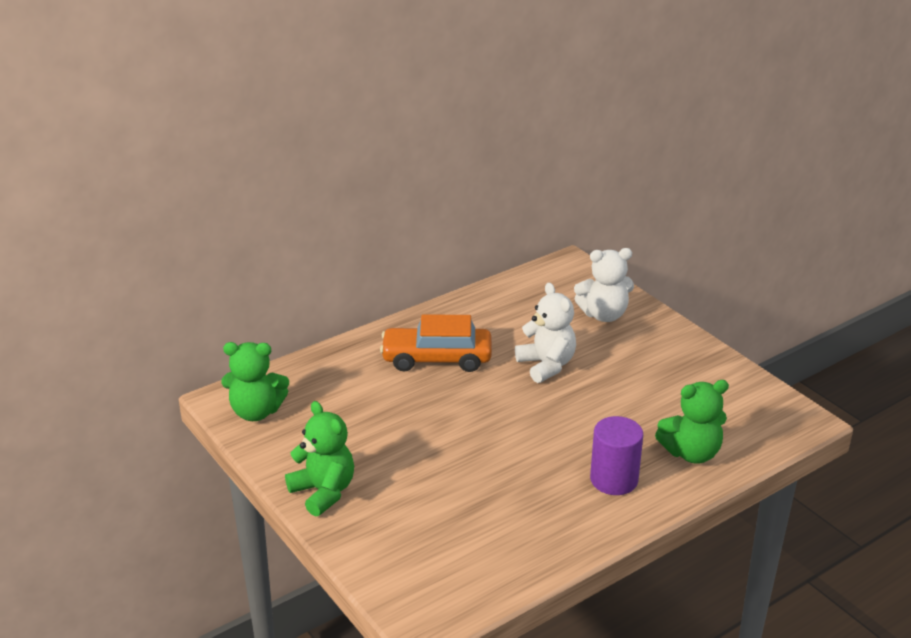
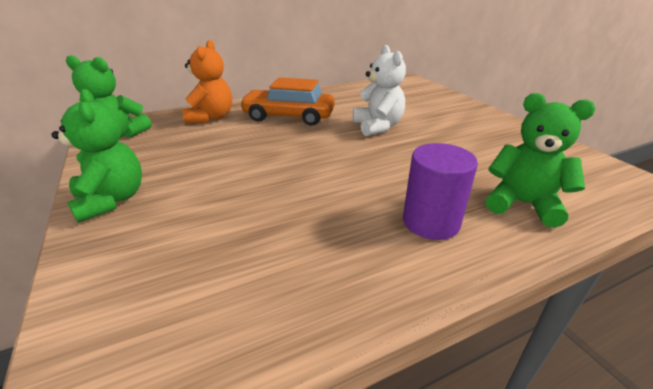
camera: 10 degrees right, 0 degrees up
(343, 370) = (211, 117): none -> orange teddy bear
(604, 315) = (431, 103): white teddy bear -> none
(691, 453) = (522, 204): green teddy bear -> green teddy bear turned 150 degrees counterclockwise

